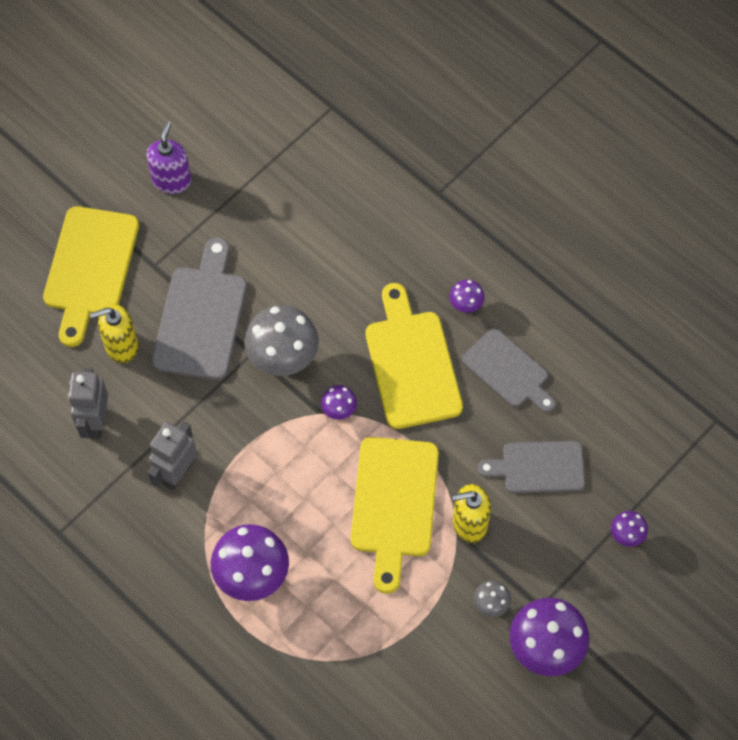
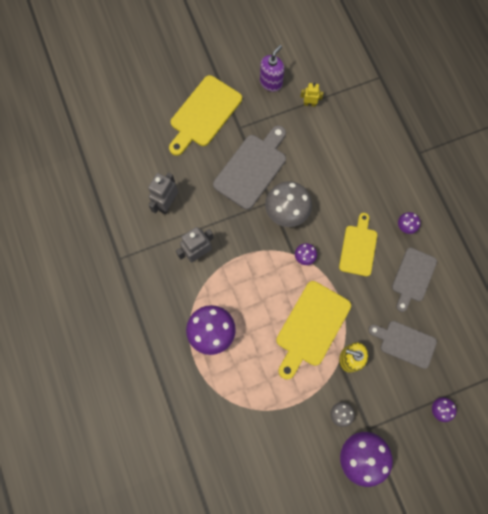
camera: 25 degrees right, 10 degrees up
(121, 346) = (200, 166): yellow soap dispenser -> none
(245, 188) = (309, 104): none -> yellow robot
(411, 364) = (358, 248): yellow cutting board -> yellow cutting board, size x0.66
(508, 371) = (413, 277): grey cutting board -> grey cutting board turned 45 degrees clockwise

